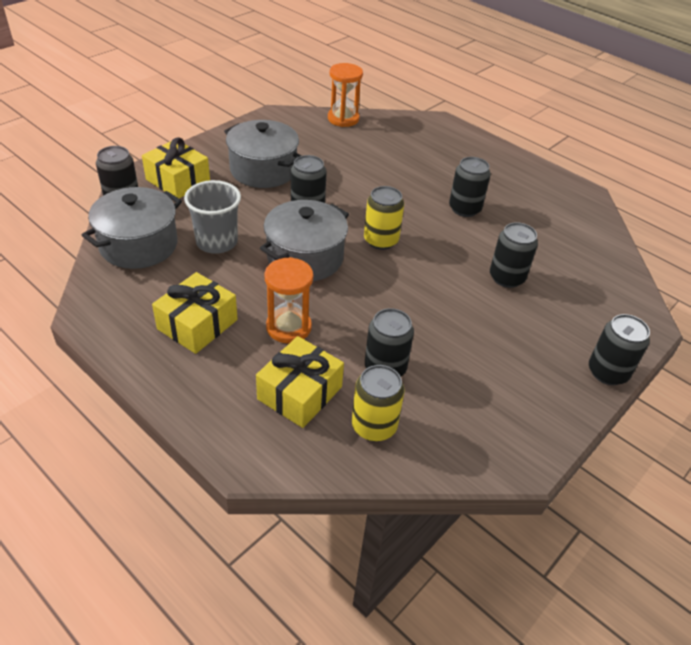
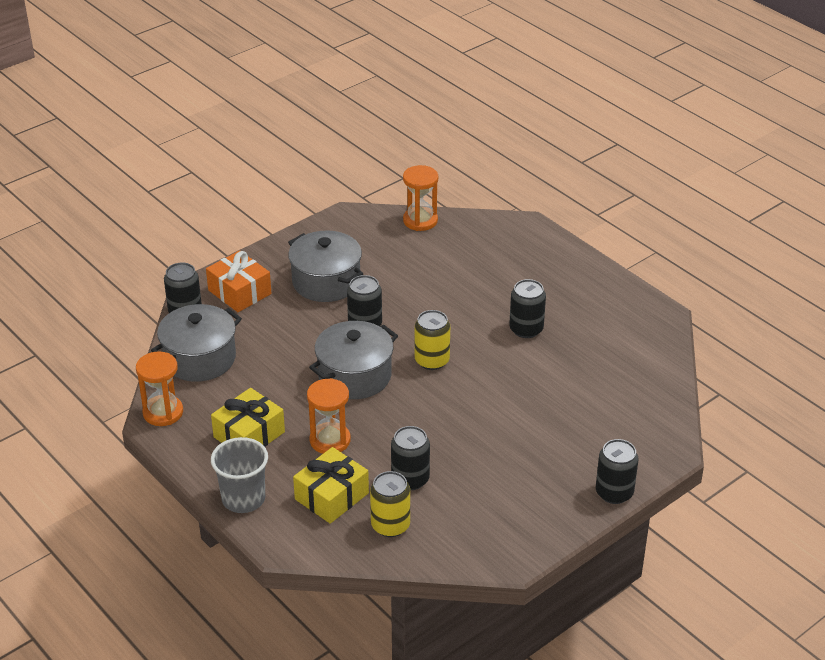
camera: 10 degrees right, 5 degrees down
(98, 303) = (163, 412): none -> orange hourglass
(178, 181) = (239, 292): yellow gift -> orange gift
(217, 242) = (272, 358): grey cup -> grey cup (243, 499)
(506, 277) = (547, 402): black can -> none

